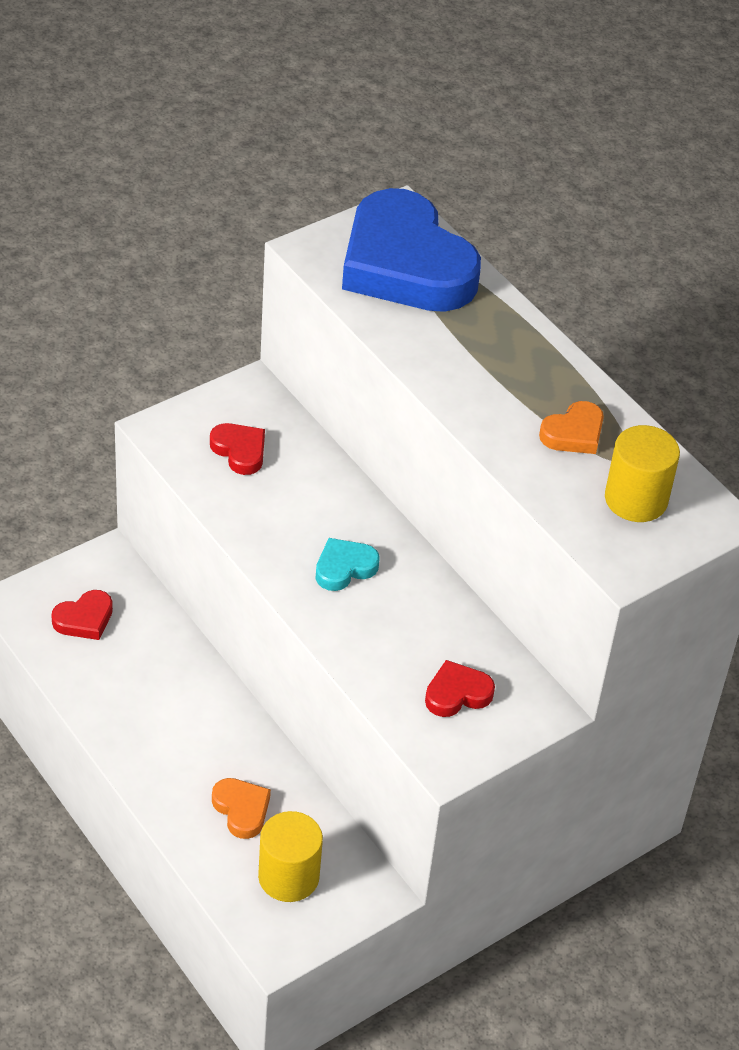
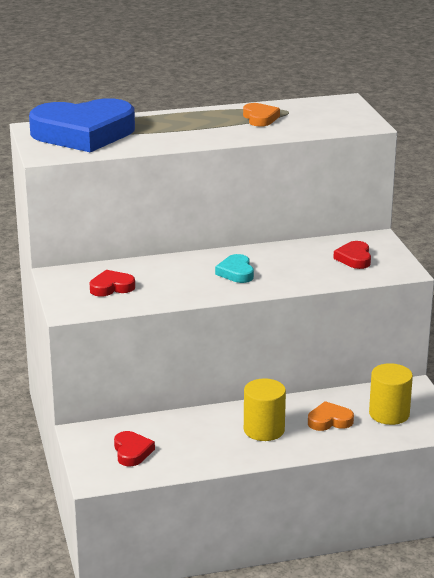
camera: 65 degrees left, 20 degrees down
(636, 499) = (320, 114): yellow cylinder -> yellow cylinder (264, 430)

